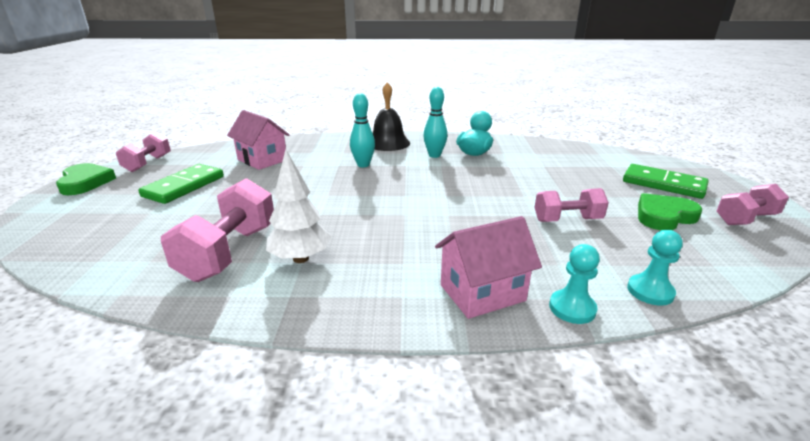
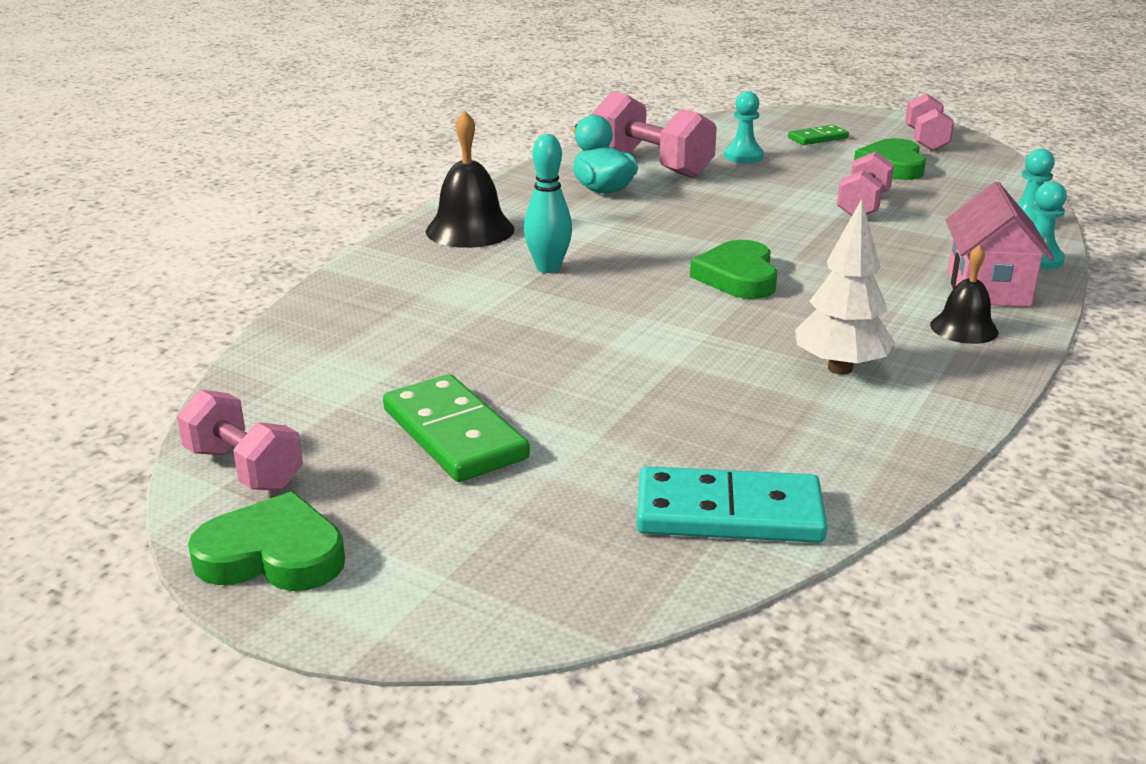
camera: 60 degrees left, 0 degrees up
(117, 259) = (729, 513): none -> turquoise domino
(229, 252) = (781, 416): pink dumbbell -> pink dumbbell (651, 165)
(262, 160) = (405, 343): pink house -> none
(398, 293) = (964, 328): none -> black bell
(401, 206) = (738, 277): none -> green heart
(434, 155) = (574, 214): turquoise bowling pin -> none
(585, 172) = (743, 156): none -> turquoise pawn
(663, 184) = (817, 138): green domino -> green domino, size x0.58

